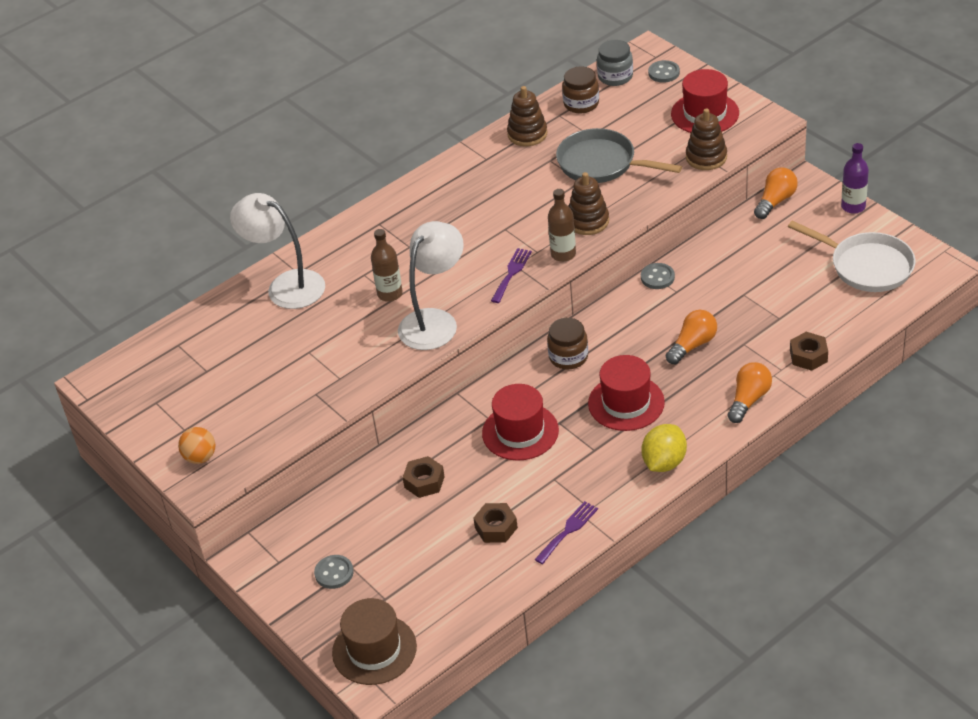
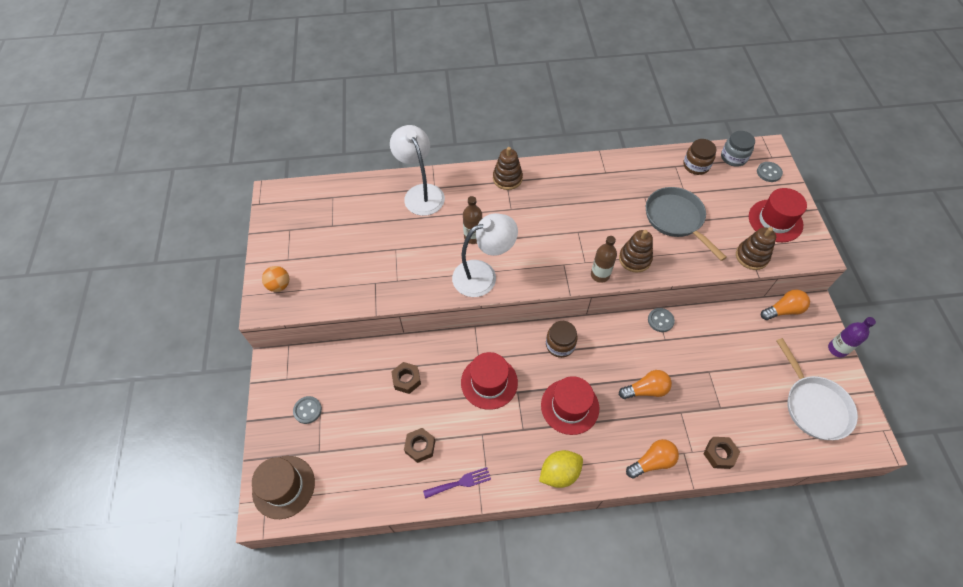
camera: 30 degrees right, 15 degrees up
(511, 273) = (556, 269): purple fork -> none
(527, 134) = (644, 169): brown stacking toy -> brown stacking toy (507, 178)

